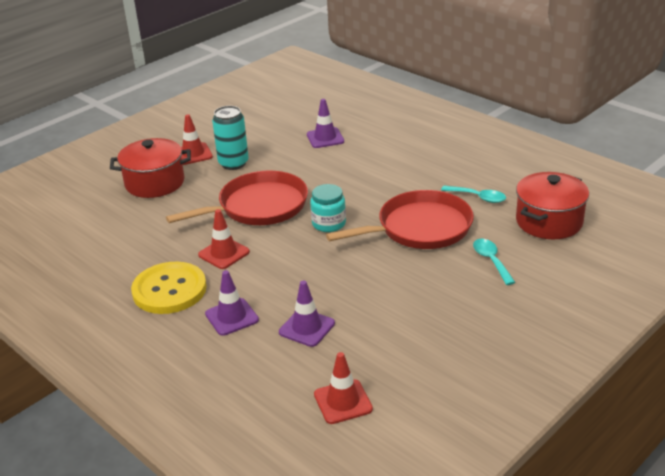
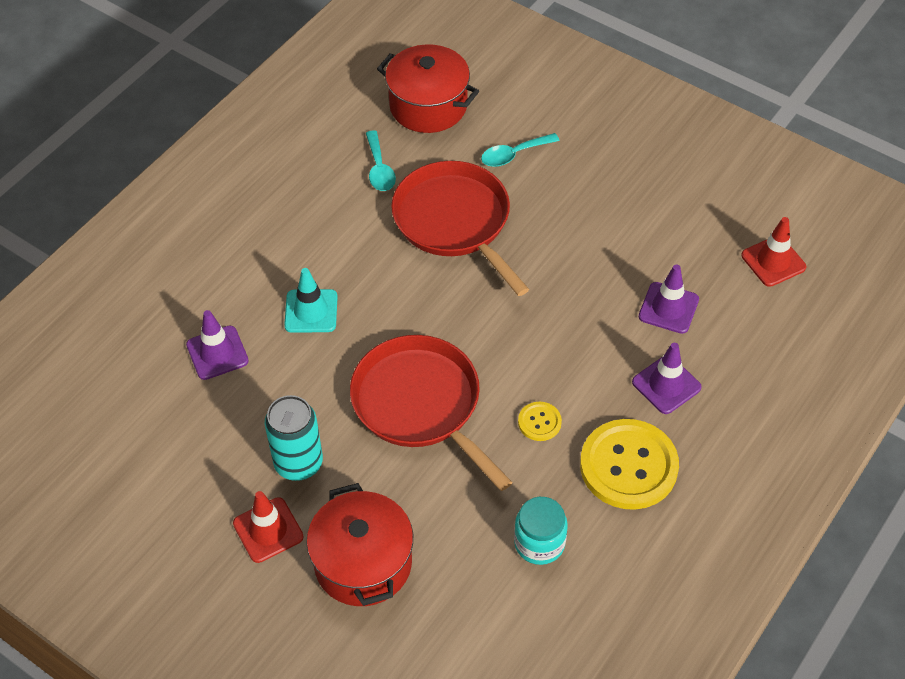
camera: 100 degrees left, 20 degrees up
(224, 253) = (539, 422): red traffic cone -> yellow button
(329, 224) = (455, 316): turquoise jar -> turquoise jar (539, 543)
(349, 169) = (311, 311): none -> turquoise traffic cone
(478, 197) = (379, 169): turquoise spoon -> turquoise spoon turned 150 degrees clockwise

